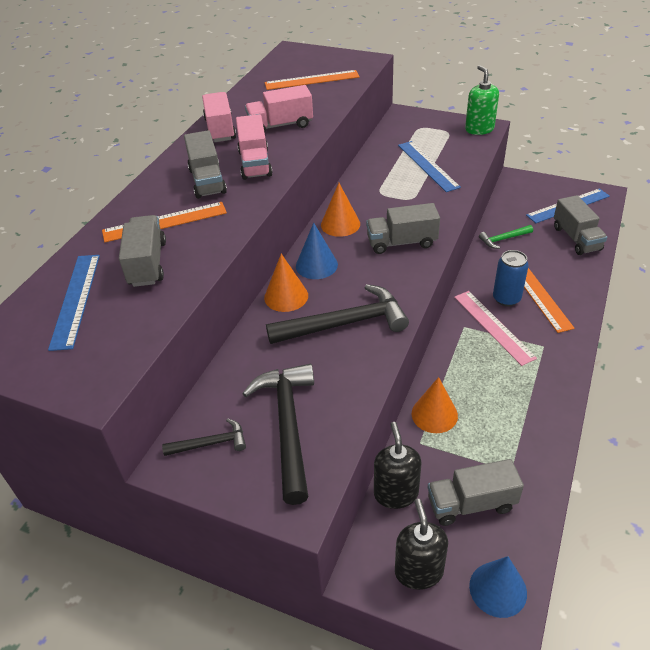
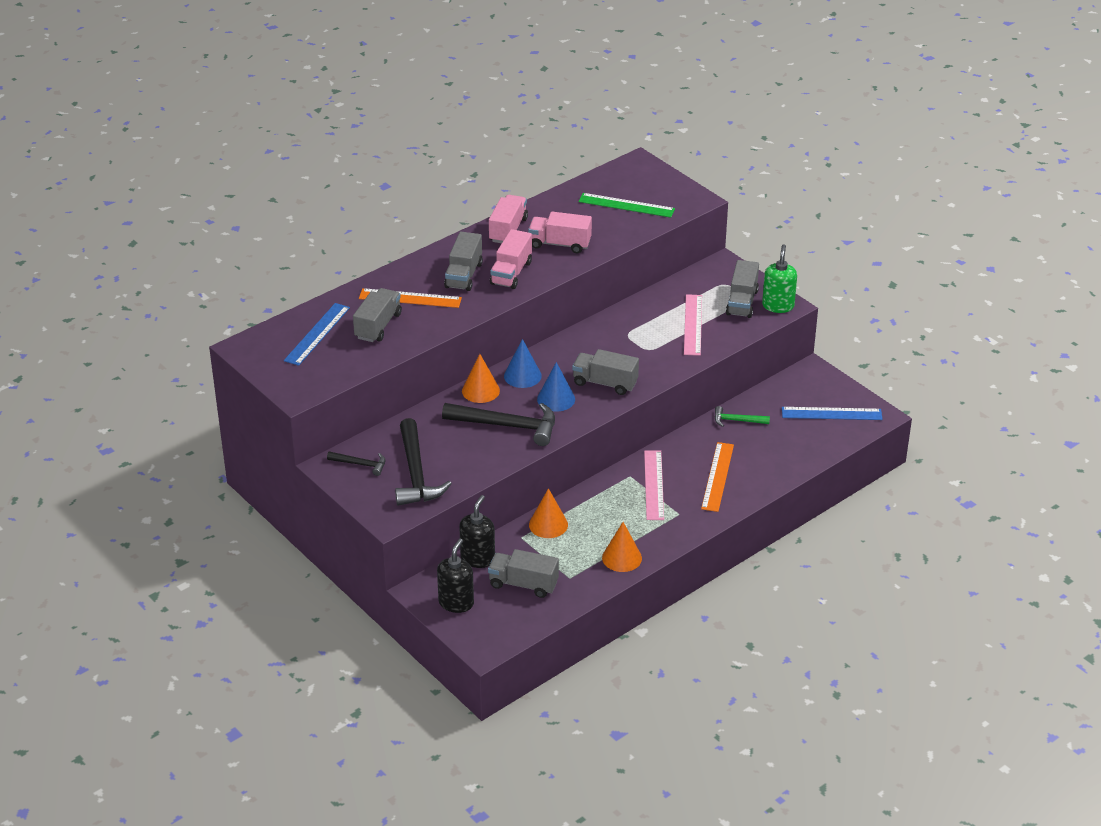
camera: 25 degrees right, 5 degrees down
(287, 426) = (416, 473): black hammer -> black hammer turned 150 degrees clockwise
(312, 80) = (626, 205): orange ruler -> green ruler
(340, 224) = (569, 349): orange cone -> orange cone (622, 558)
(428, 166) = (693, 325): blue ruler -> pink ruler
(498, 589) = (498, 631): blue cone -> blue cone (556, 399)
(506, 298) = (687, 469): blue can -> none
(576, 238) = (804, 444): grey truck -> grey truck (742, 302)

